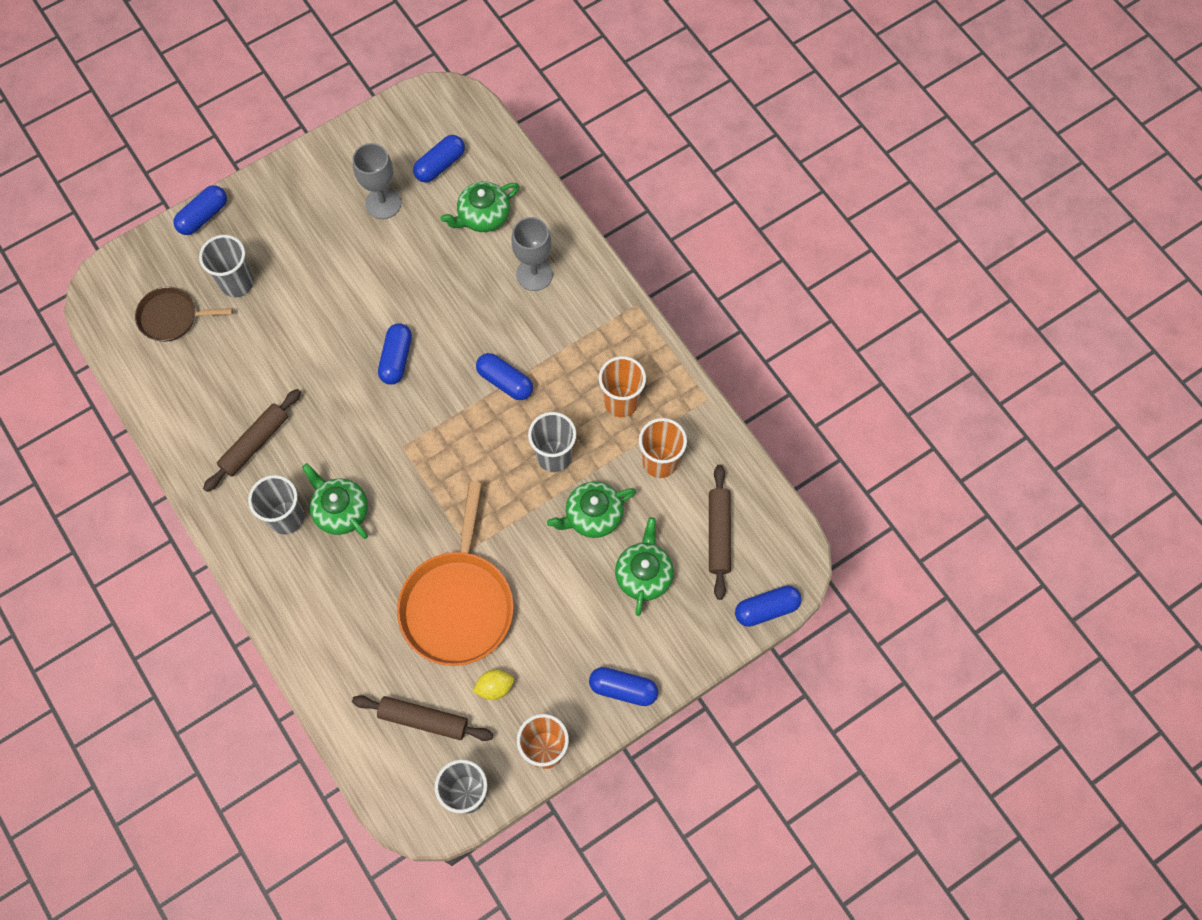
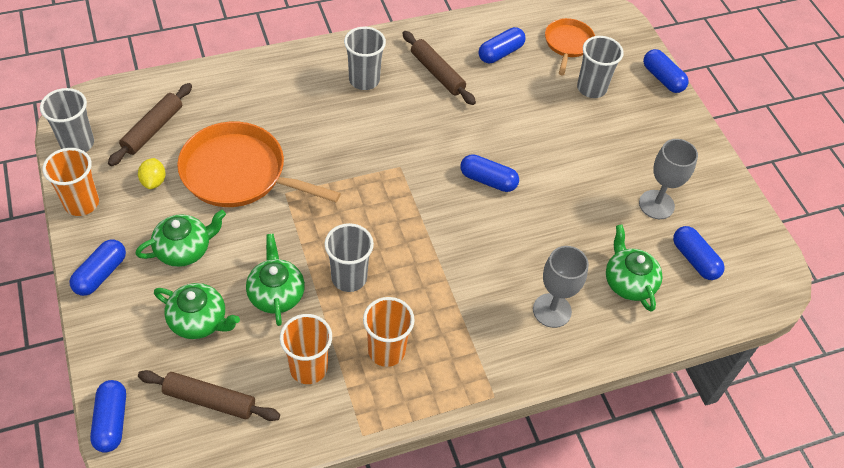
camera: 100 degrees right, 15 degrees down
(172, 317) = (568, 44): brown pan -> orange pan
(341, 510) = (356, 114): green teapot -> green teapot (184, 249)
(505, 381) = (440, 257): blue capsule -> blue capsule (500, 53)

